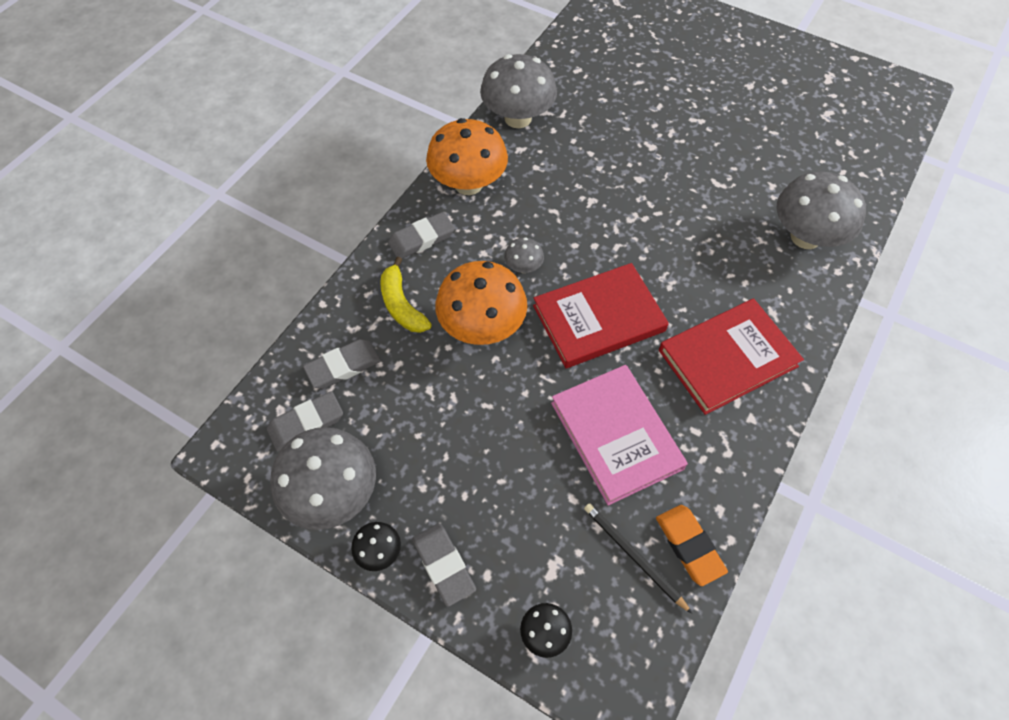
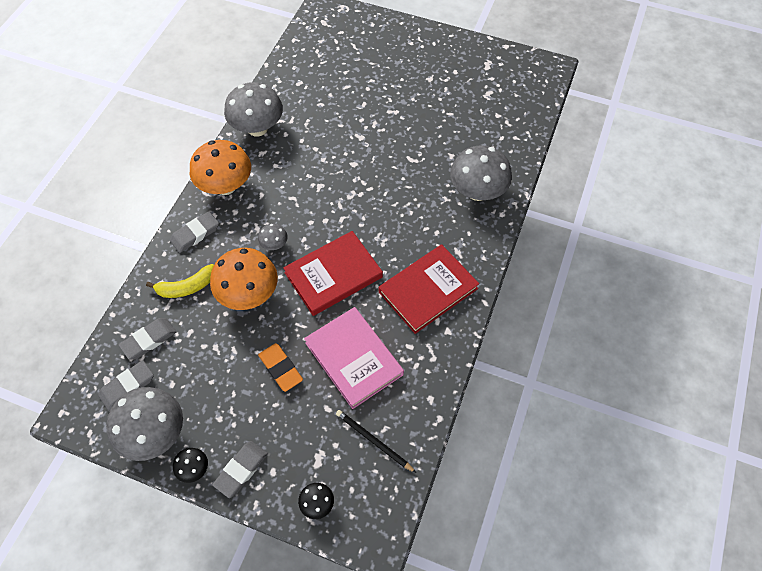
camera: 10 degrees left, 0 degrees up
(401, 305) = (186, 287): yellow banana -> yellow banana turned 75 degrees counterclockwise
(444, 565) = (241, 470): grey eraser -> grey eraser turned 75 degrees clockwise
(689, 545) = (411, 427): orange eraser -> orange eraser (280, 368)

